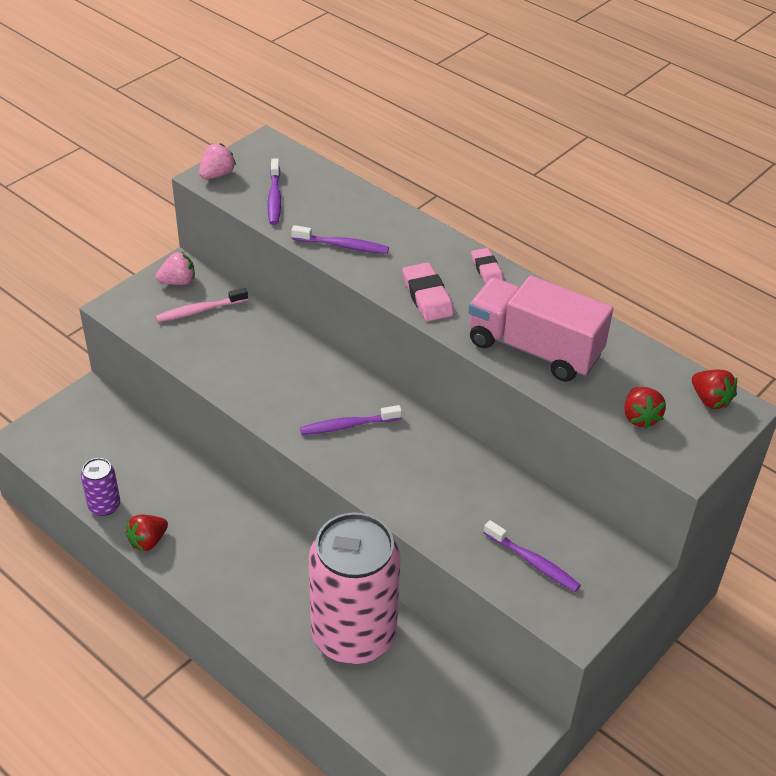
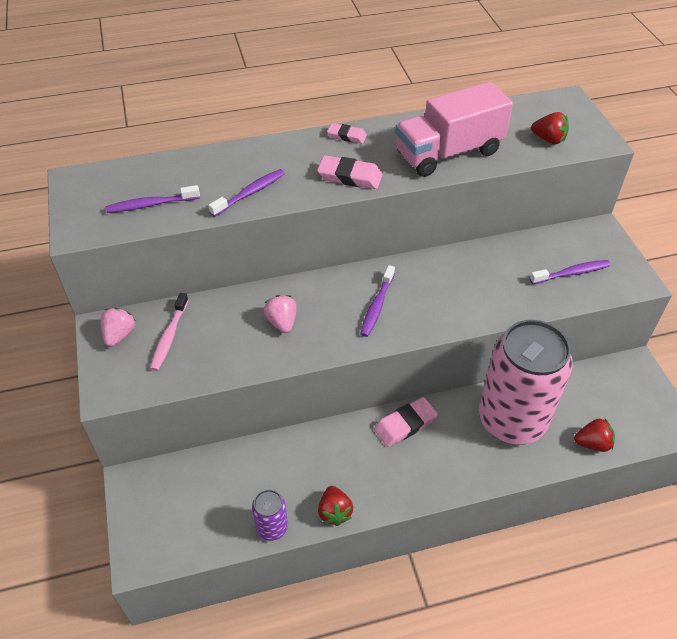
camera: 55 degrees left, 5 degrees up
(217, 175) = (81, 225): pink strawberry -> pink strawberry (282, 322)
(274, 198) = (151, 204): purple toothbrush -> purple toothbrush turned 135 degrees clockwise
(282, 549) = (405, 424): none -> pink eraser
(710, 400) = (553, 105): red strawberry -> red strawberry (592, 443)

